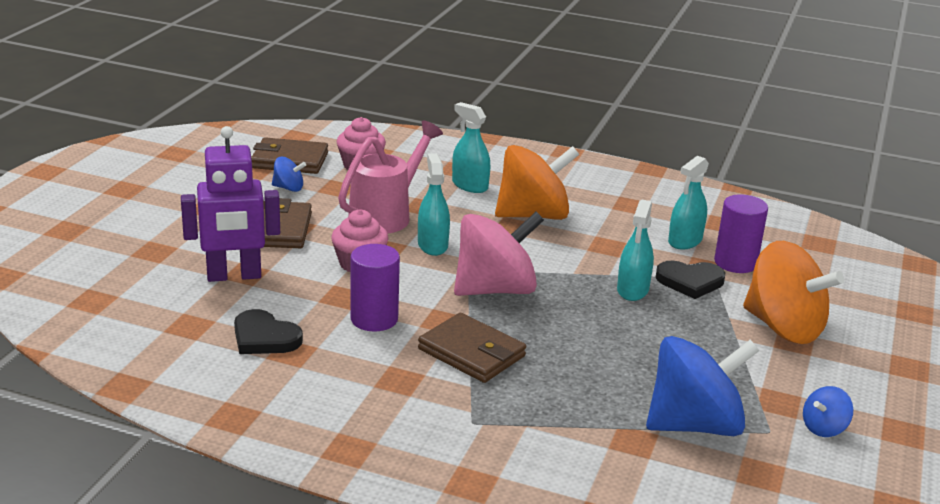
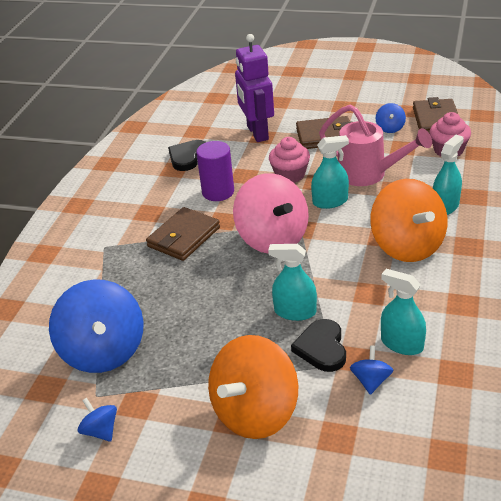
camera: 90 degrees right, 10 degrees up
(735, 263) = (371, 381): purple cylinder -> blue spinning top

